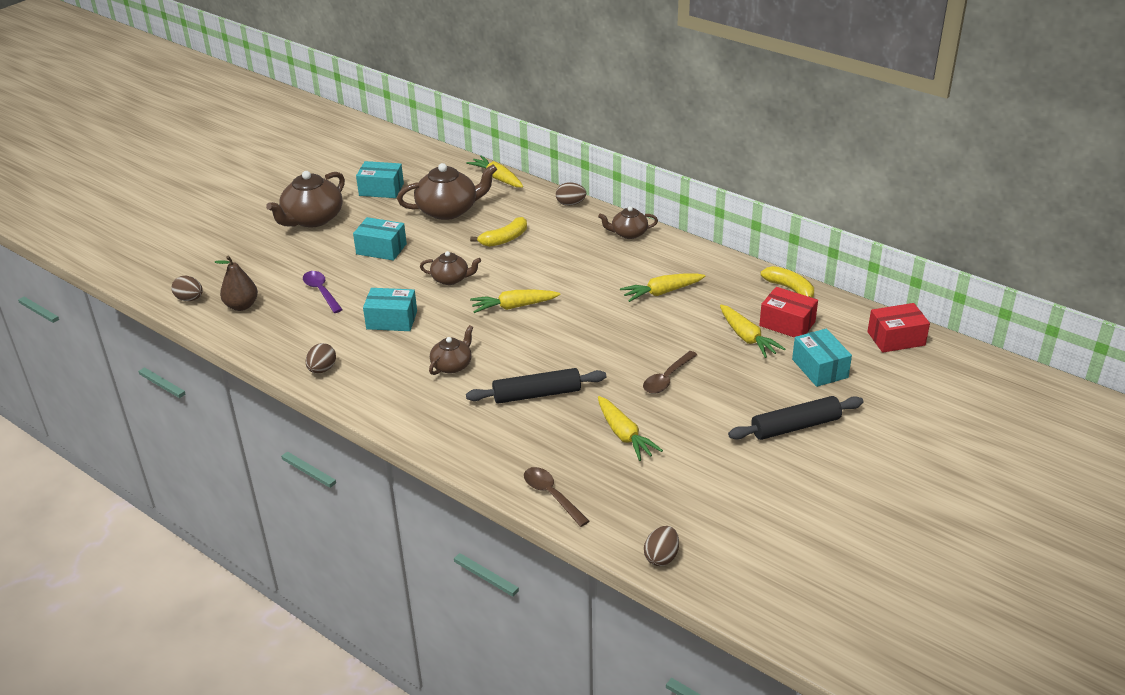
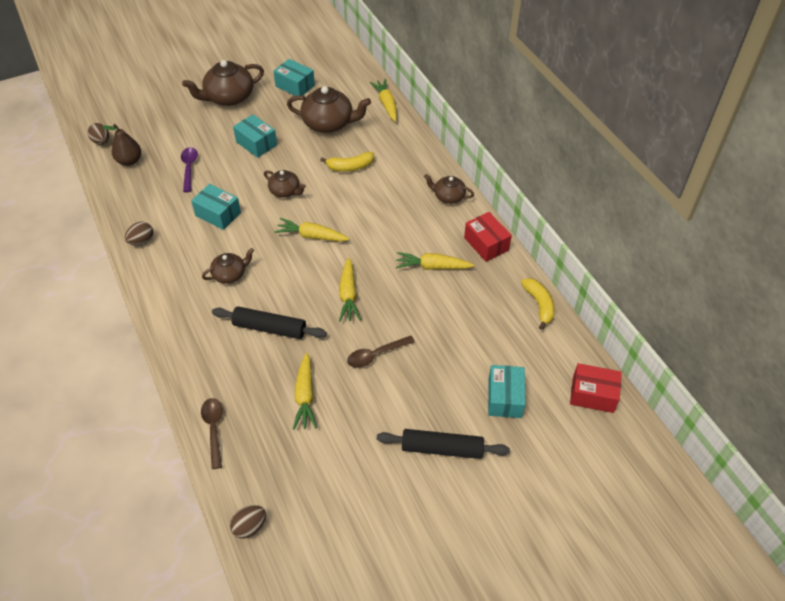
camera: 25 degrees right, 15 degrees up
(570, 204) = (424, 150): brown egg -> none
(747, 338) = (467, 341): yellow carrot -> yellow carrot (348, 295)
(787, 324) = (511, 340): red box -> red box (486, 244)

